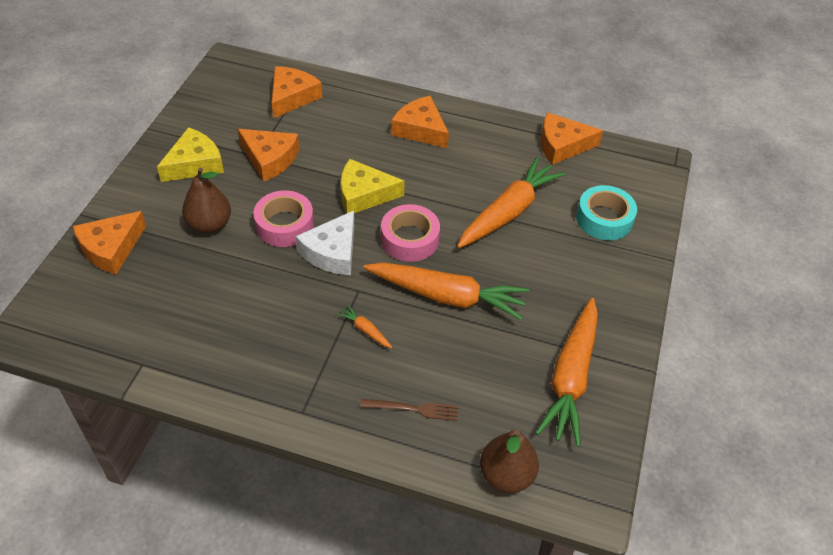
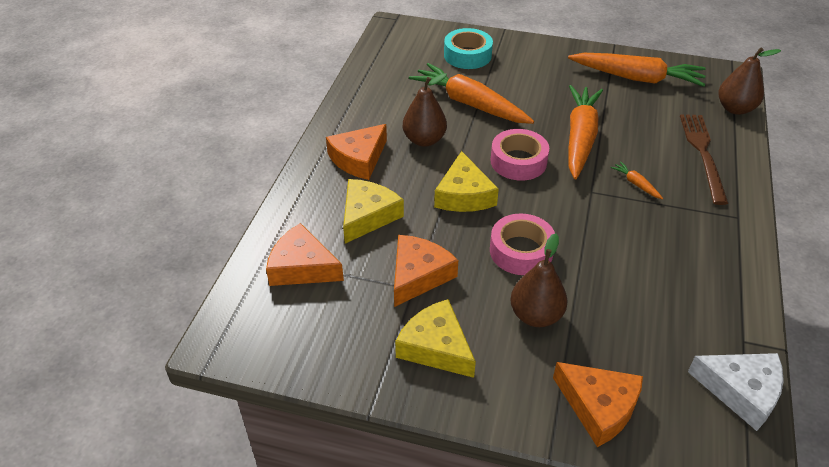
camera: 90 degrees left, 5 degrees down
(332, 252) = (549, 212): white cheese -> white cheese (741, 391)
(344, 133) = (367, 216): none -> yellow cheese
(365, 330) = (636, 184): orange carrot -> orange carrot turned 105 degrees clockwise
(413, 409) = (703, 154): brown fork -> brown fork, size x1.71
(447, 173) = (424, 140): none -> brown pear
(562, 145) = (377, 72): orange cheese -> none

